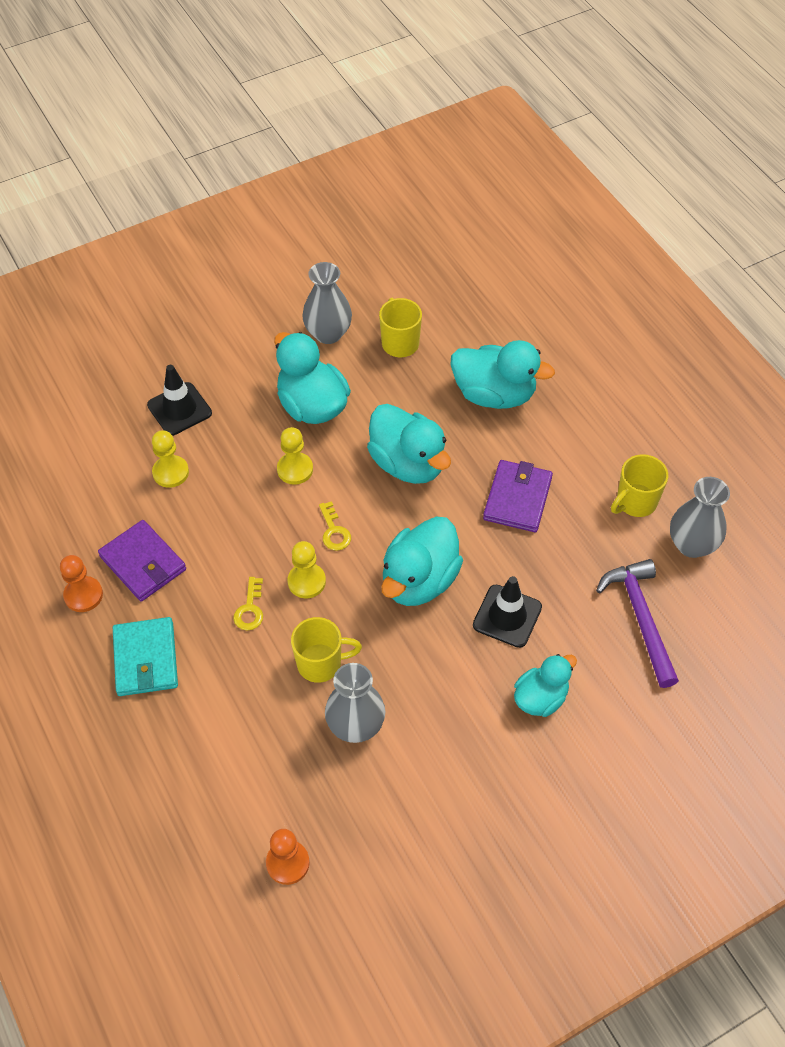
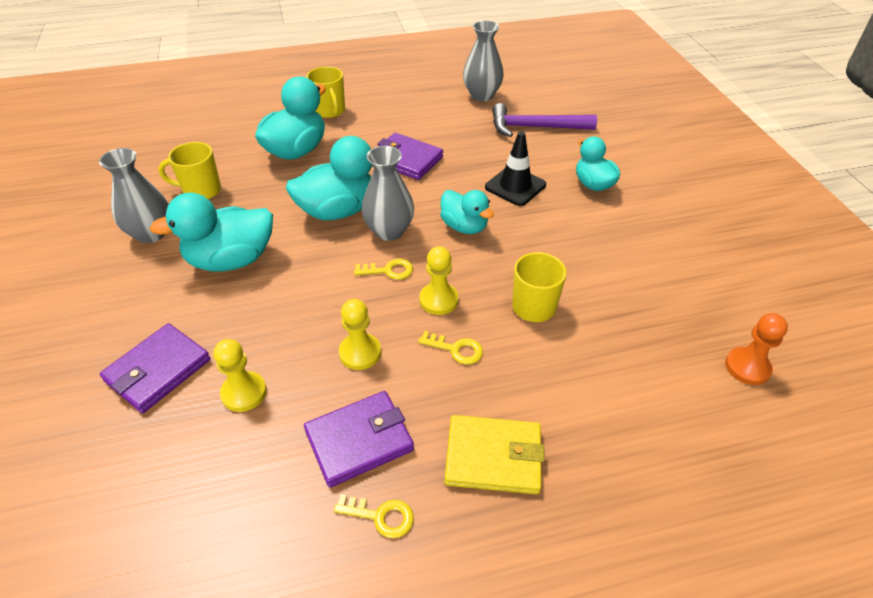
camera: 75 degrees left, 10 degrees down
(83, 595) = (381, 516): orange pawn -> yellow key
(146, 659) = (493, 457): turquoise wallet -> yellow wallet
(179, 409) = (158, 370): black traffic cone -> purple wallet
(295, 469) = (301, 286): yellow pawn -> yellow pawn (360, 353)
(356, 725) = (604, 293): grey vase -> grey vase (389, 231)
(419, 580) = (464, 226): turquoise duck -> turquoise duck, size x0.63
(635, 502) = (436, 109): yellow mug -> yellow mug (330, 111)

